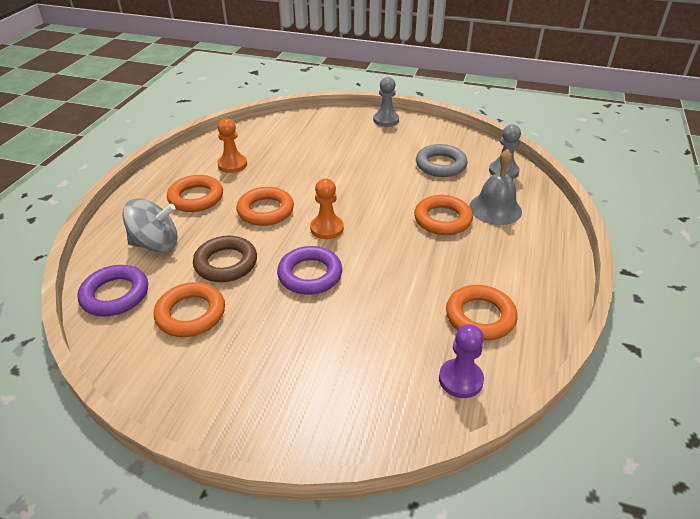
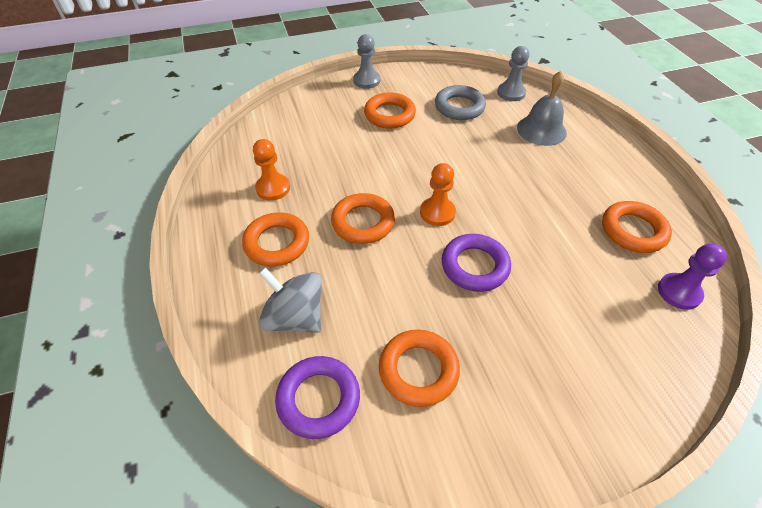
camera: 35 degrees left, 10 degrees up
(156, 244) = (295, 317): grey spinning top -> grey spinning top turned 105 degrees counterclockwise
(226, 263) = (389, 297): brown ring -> none
(442, 219) = (516, 158): orange ring -> orange ring (389, 115)

